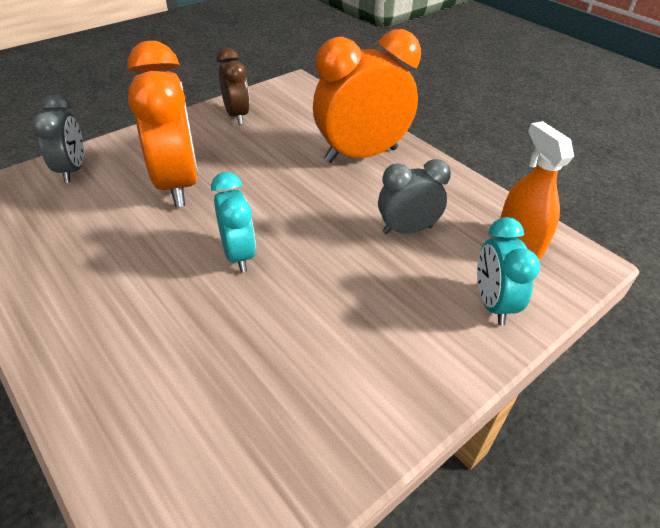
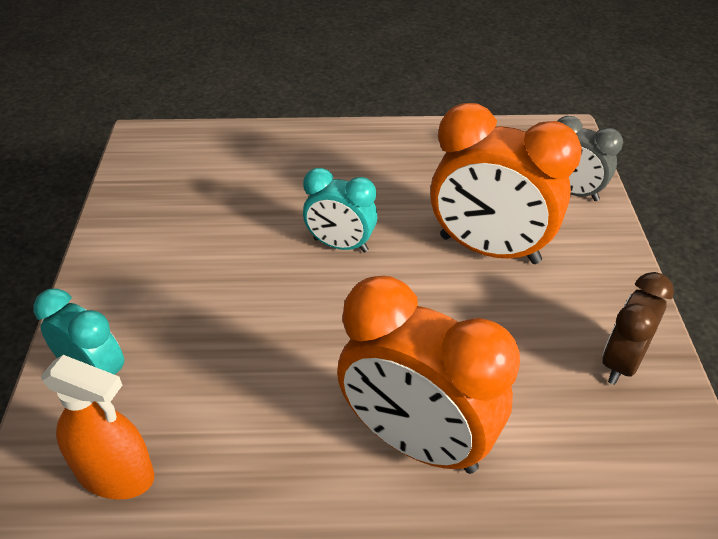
camera: 130 degrees right, 0 degrees up
(236, 115) = (621, 362): brown clock -> brown clock turned 105 degrees clockwise
(361, 155) = (417, 441): orange clock -> orange clock turned 105 degrees clockwise
(407, 230) = (244, 383): grey clock -> none

